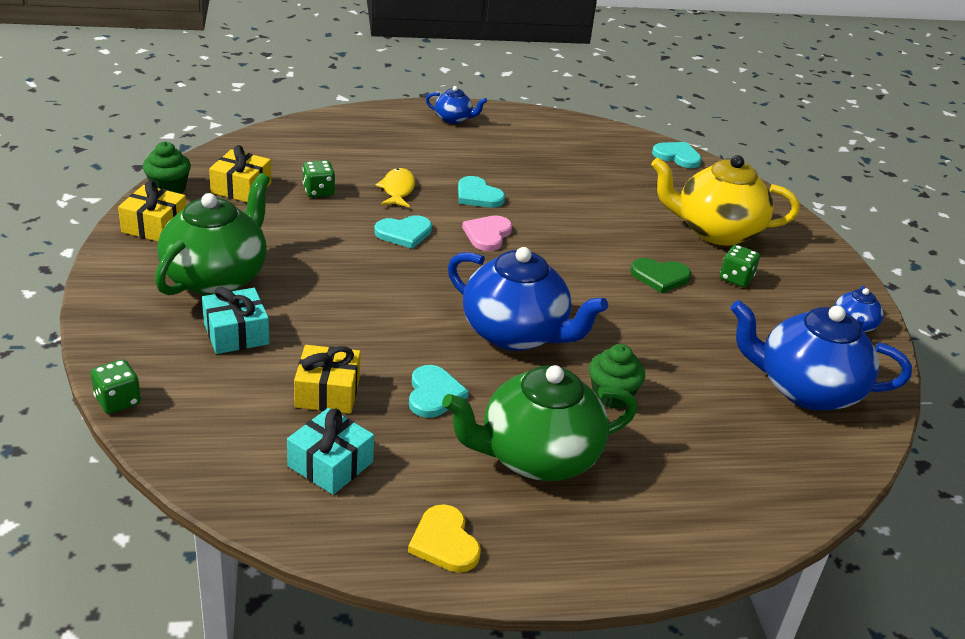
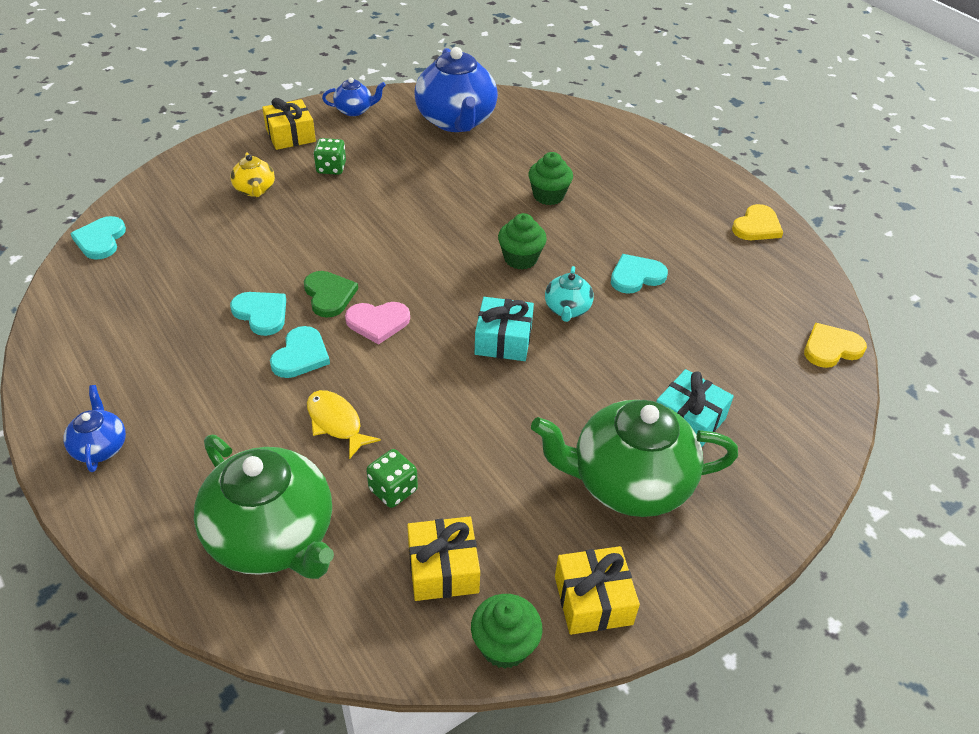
camera: 115 degrees left, 10 degrees up
(118, 401) = (838, 445): green dice -> none
(214, 474) = (831, 348): none -> yellow heart
(327, 392) = (694, 330): yellow gift -> yellow gift (290, 135)
(330, 464) = (757, 297): turquoise gift -> turquoise gift (503, 340)
(397, 190) = (336, 423): yellow fish -> yellow fish turned 75 degrees clockwise
(404, 233) = (425, 381): turquoise heart -> turquoise heart (261, 313)
(423, 330) = (567, 309): none -> turquoise teapot
(516, 333) = (520, 259): blue teapot -> green cupcake
(537, 457) = (645, 212): green teapot -> green teapot (273, 537)
(660, 277) = (363, 205): green heart -> green heart (329, 295)
(716, 231) = (255, 190): yellow teapot -> yellow teapot, size x0.47

